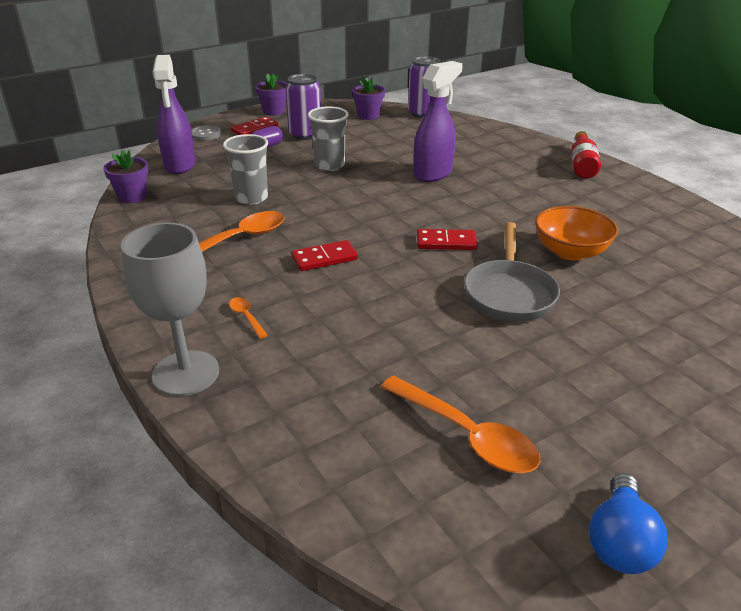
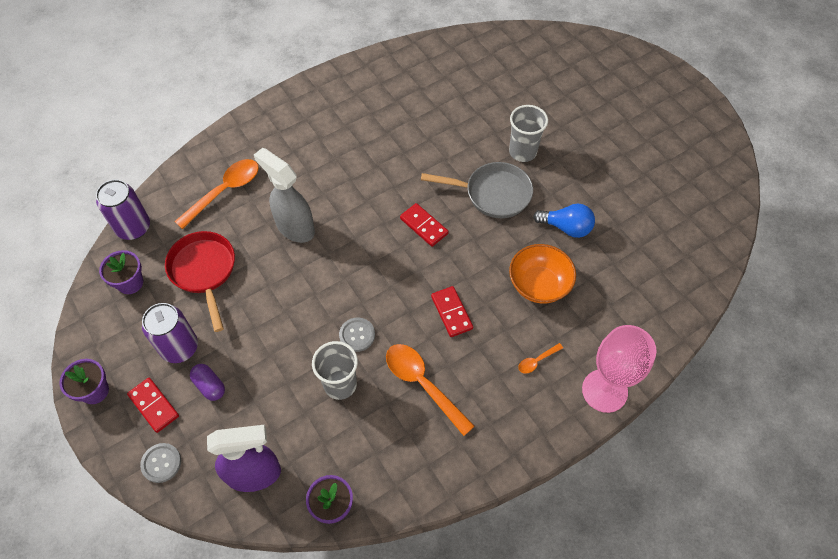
camera: 90 degrees left, 25 degrees up
(186, 373) = (604, 390): grey goblet -> pink goblet
(304, 205) = (357, 335): none -> grey button
(329, 165) = (268, 317): grey cup -> grey cup (522, 152)
(379, 139) = (204, 271): none -> red pan
(433, 173) = (294, 227): purple spray bottle -> grey spray bottle
(446, 242) = (423, 226): red domino -> red domino turned 45 degrees counterclockwise
(466, 435) = (634, 231): orange spoon -> orange spoon (224, 191)
(570, 252) = (436, 149): orange bowl -> orange bowl (539, 284)
(582, 165) = (285, 113): red bottle -> none
(619, 541) = (690, 178): blue light bulb -> blue light bulb (566, 227)

